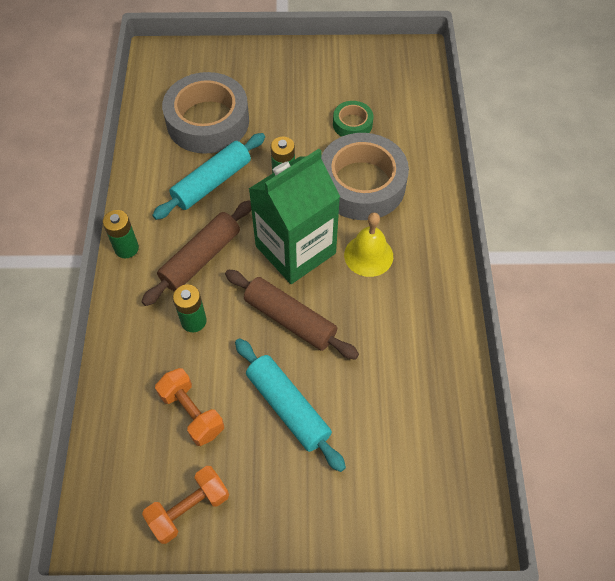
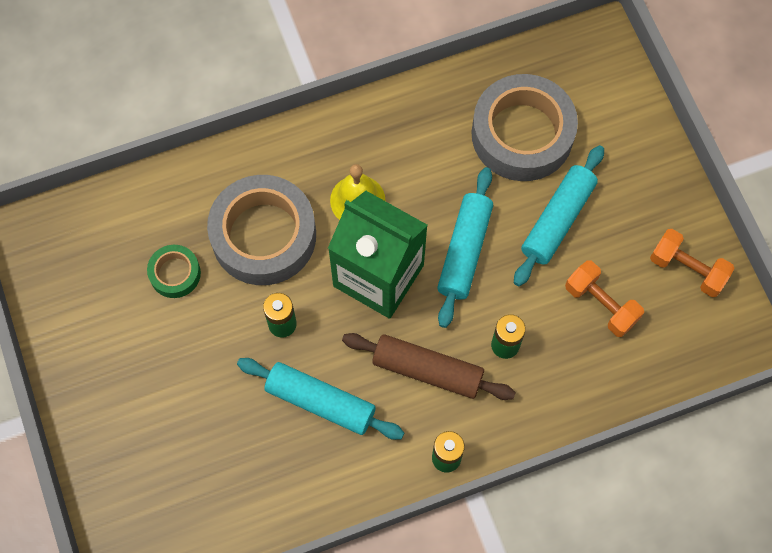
camera: 110 degrees left, 10 degrees up
(192, 413) = (601, 304): orange dumbbell -> orange dumbbell turned 75 degrees counterclockwise
(208, 121) = (226, 448): grey tape -> grey tape (522, 134)
(290, 319) = (464, 251): brown rolling pin -> turquoise rolling pin

